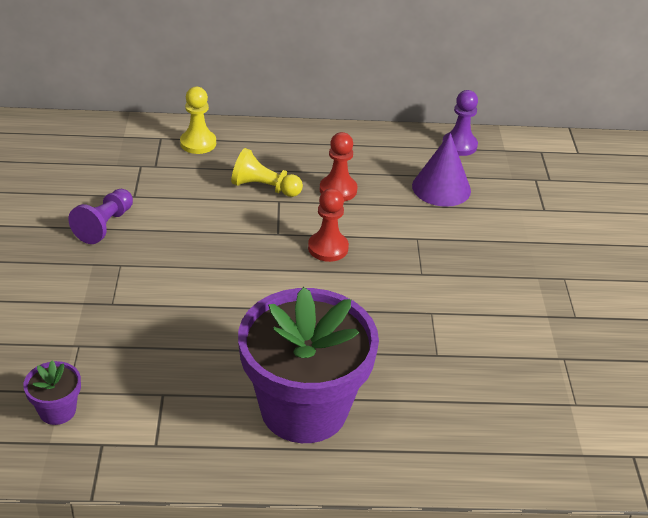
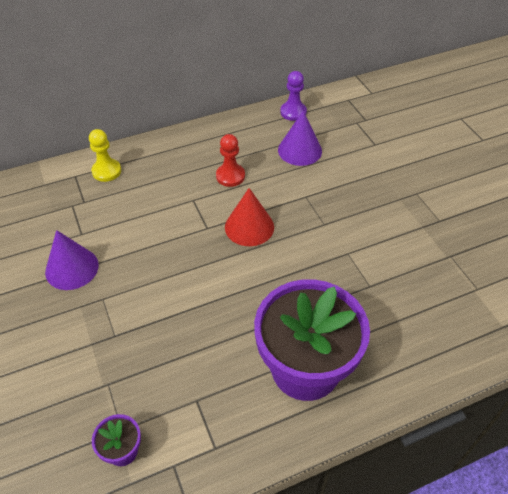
camera: 20 degrees left, 10 degrees up
(104, 225) = (72, 268): purple pawn -> purple cone
(264, 188) = (176, 192): yellow pawn -> none
(328, 248) = (249, 227): red pawn -> red cone

